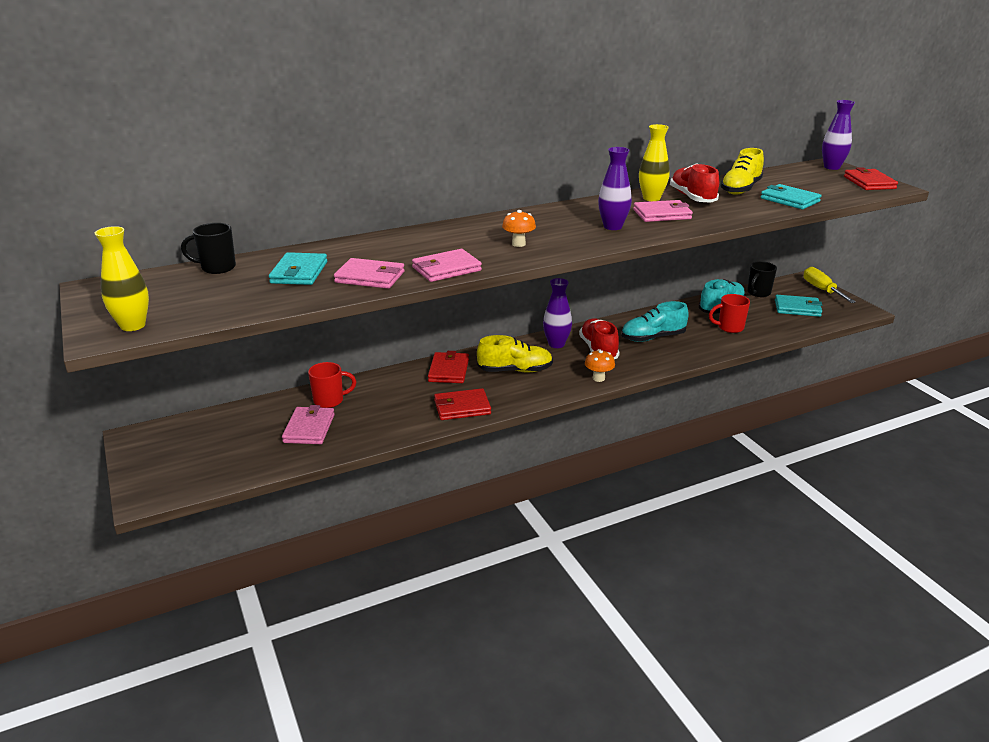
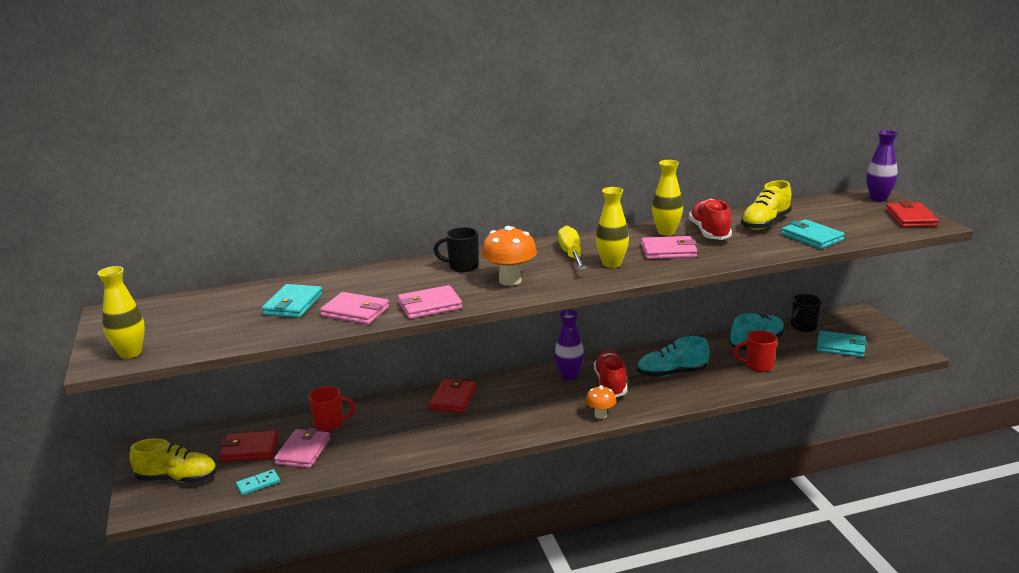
camera: 10 degrees right, 5 degrees down
(217, 268) = (222, 297): black mug -> black mug (462, 267)
(270, 463) = (258, 484): none -> turquoise domino
(462, 407) = (454, 438): red wallet -> red wallet (249, 449)
(515, 370) = (519, 402): yellow shoe -> yellow shoe (177, 478)
(518, 244) = (510, 280): orange mushroom -> orange mushroom, size x1.67
(612, 227) = (612, 264): purple vase -> yellow vase
(822, 290) = (876, 326): yellow screwdriver -> yellow screwdriver (571, 254)

